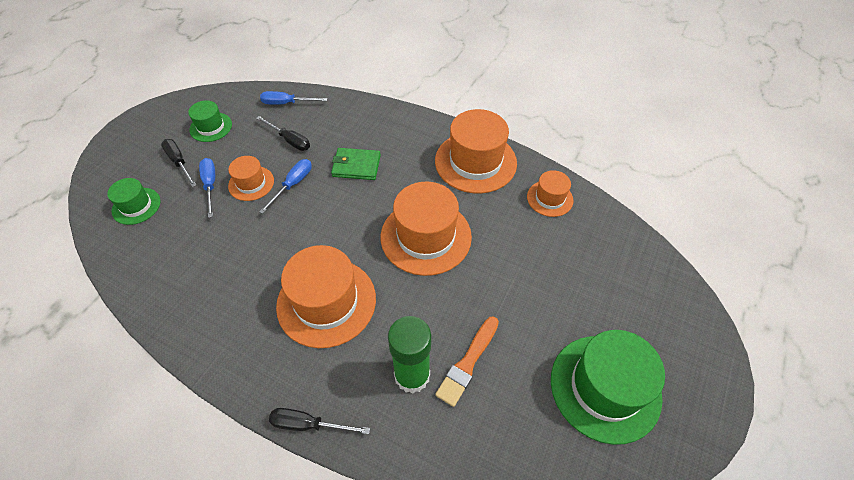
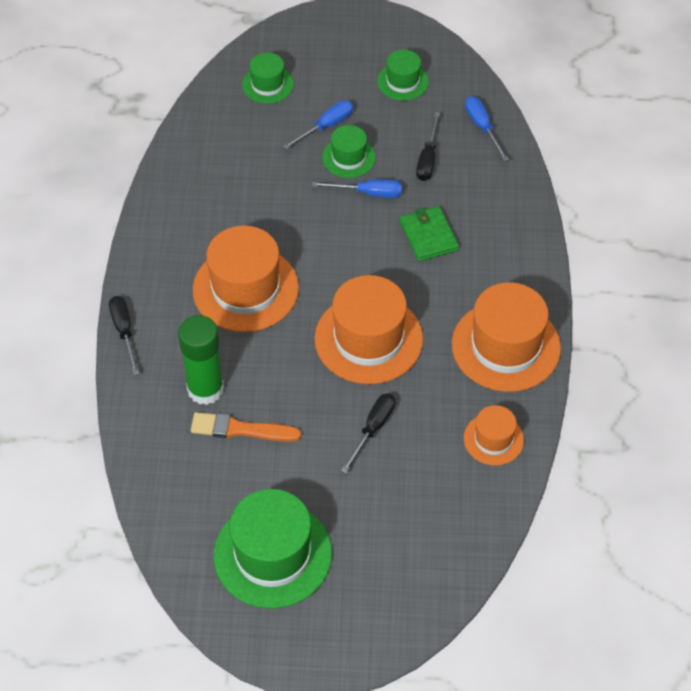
camera: 65 degrees right, 0 degrees up
(179, 162) = (339, 84): black screwdriver -> black screwdriver (373, 429)
(251, 183) = (348, 157): orange hat -> green hat

